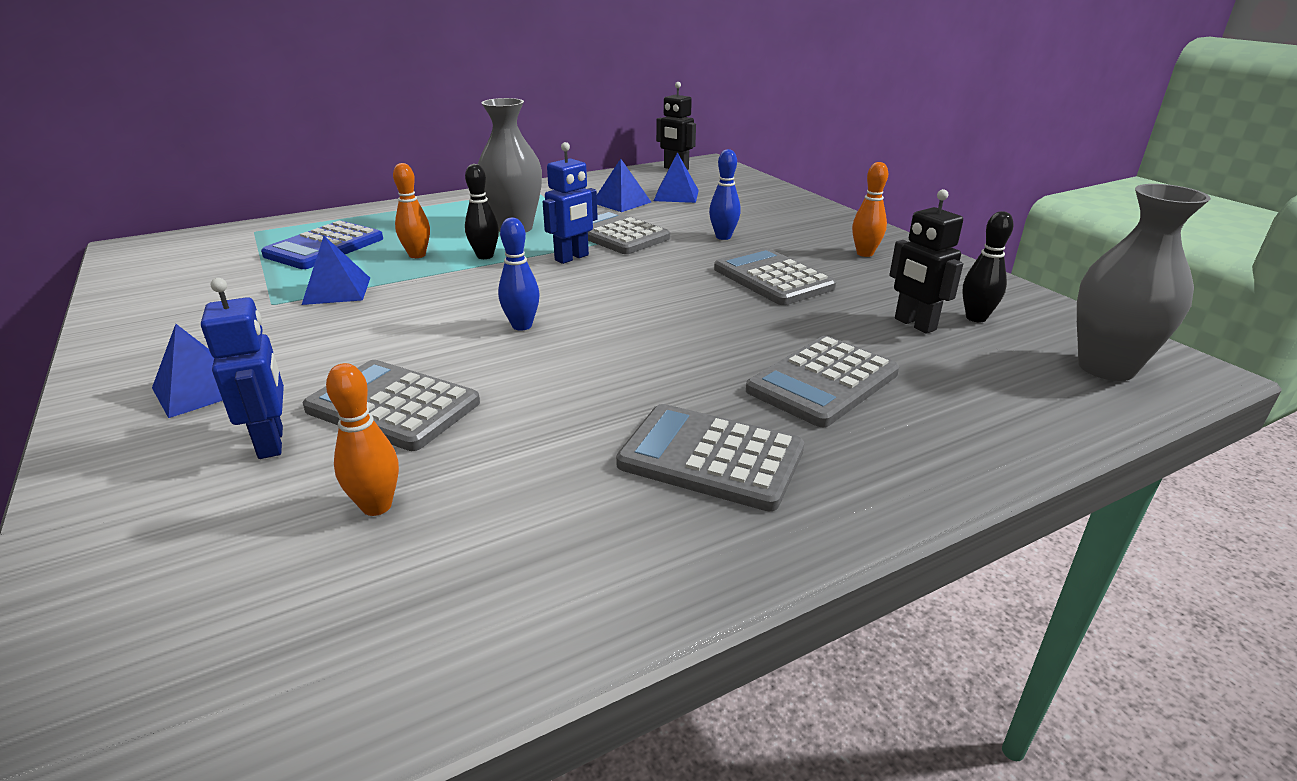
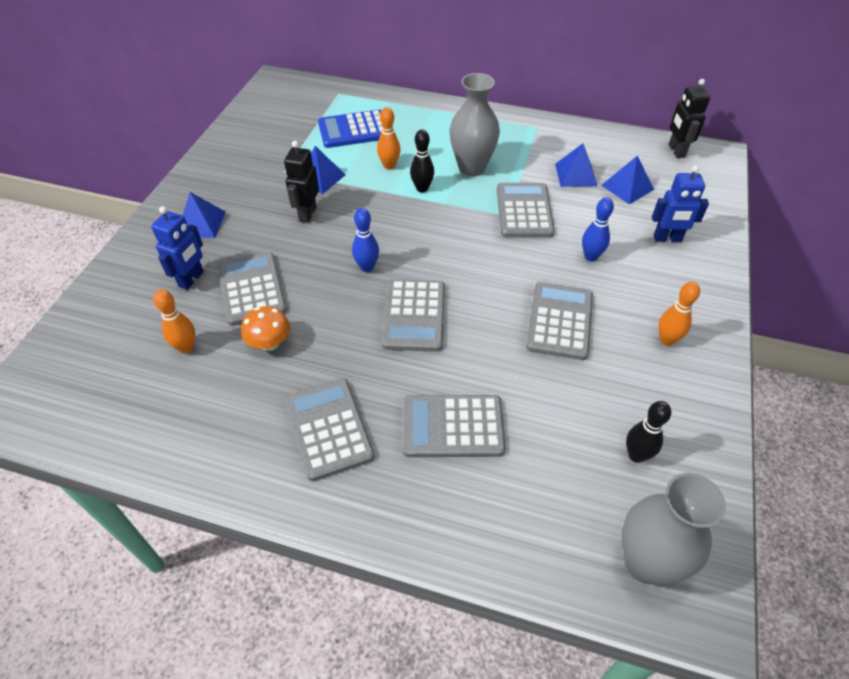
camera: 45 degrees right, 20 degrees up
(504, 435) = (270, 343): none -> orange mushroom
(572, 258) = (466, 220): blue robot -> blue robot (667, 239)
(639, 333) = (414, 315): none -> grey calculator
(914, 324) = (583, 428): black robot -> black robot (307, 214)

